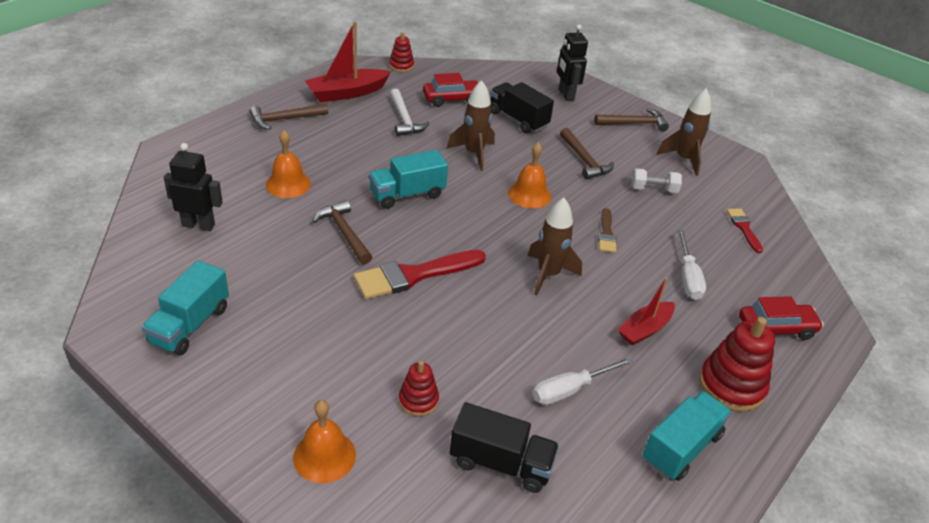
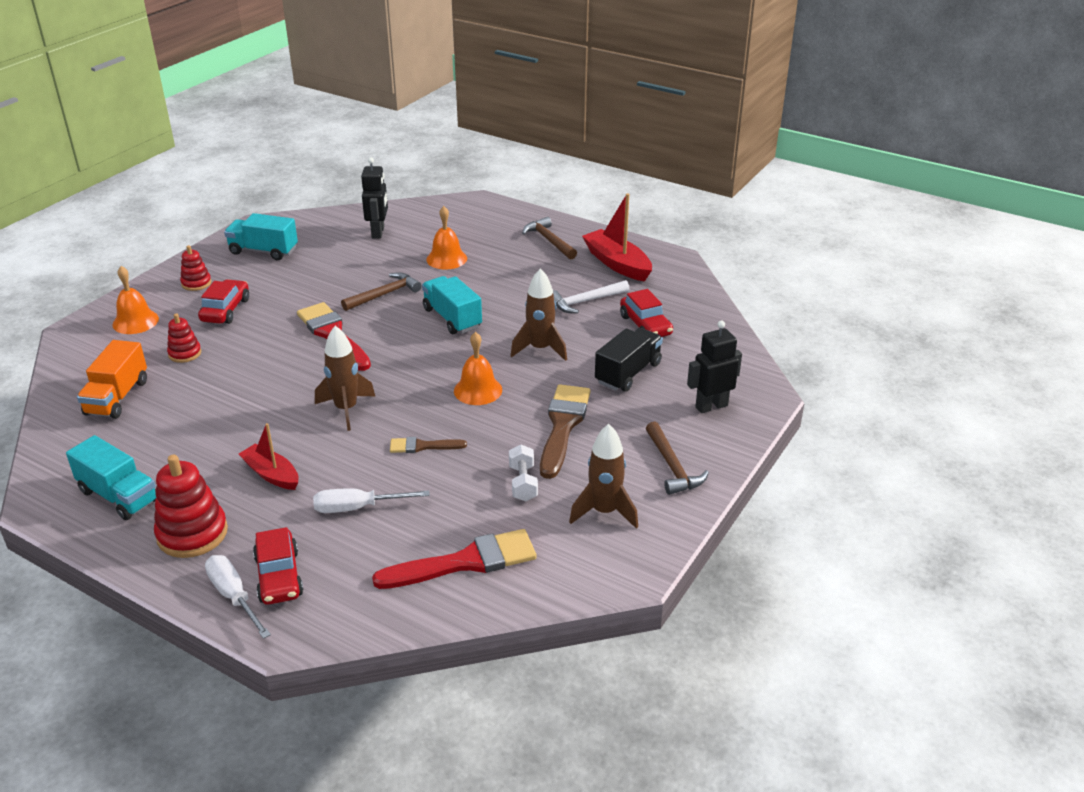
camera: 85 degrees right, 5 degrees down
(329, 363) = (225, 310): none -> red car
(401, 66) = (697, 286): red stacking toy -> red stacking toy (196, 283)
(501, 463) = (117, 397): black truck -> orange truck
(570, 390) = (192, 429): white screwdriver -> white screwdriver (234, 596)
(584, 160) = (563, 426): brown hammer -> brown brush
(744, 228) = (465, 562): red brush -> red brush, size x1.88

